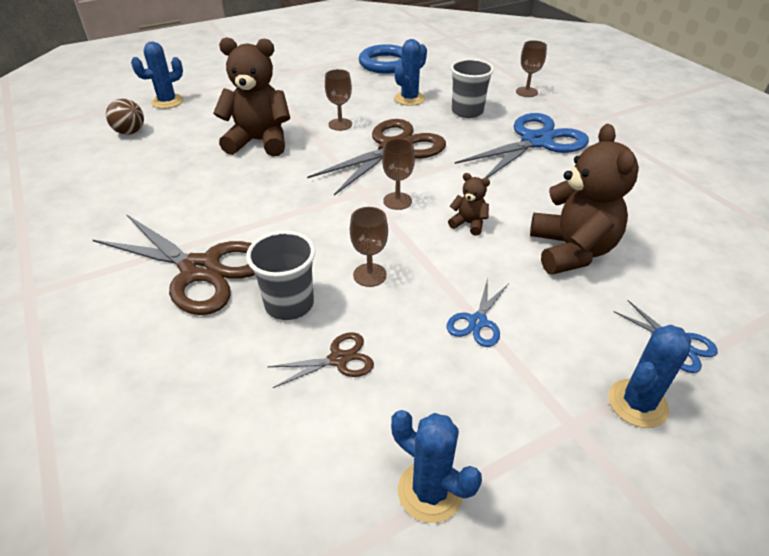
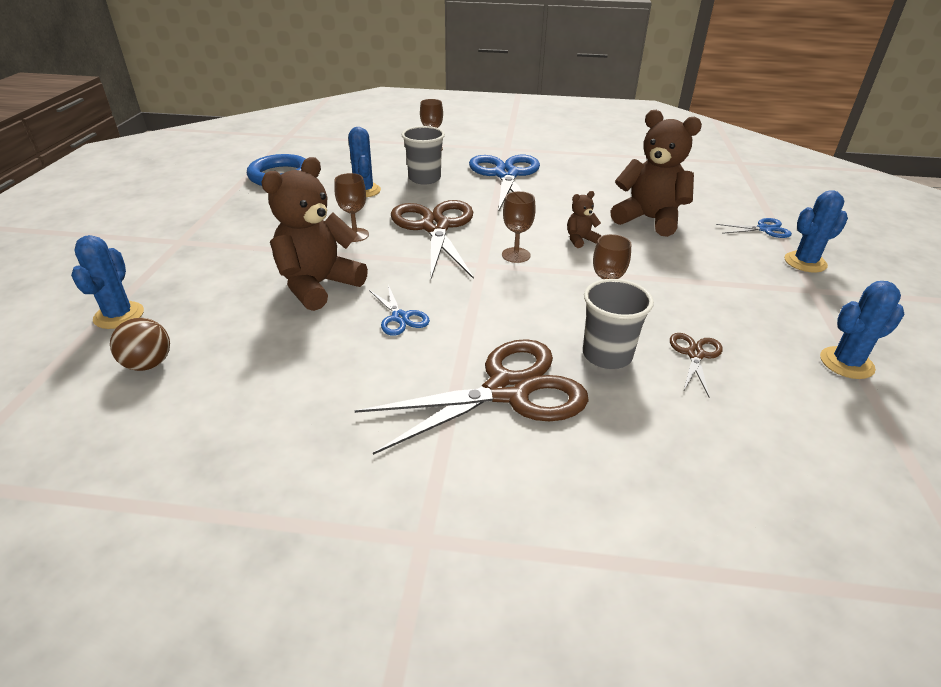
camera: 55 degrees left, 5 degrees down
(477, 322) = (695, 281): blue scissors -> blue scissors (400, 318)
(637, 403) = (805, 262): blue cactus -> blue cactus turned 75 degrees clockwise

